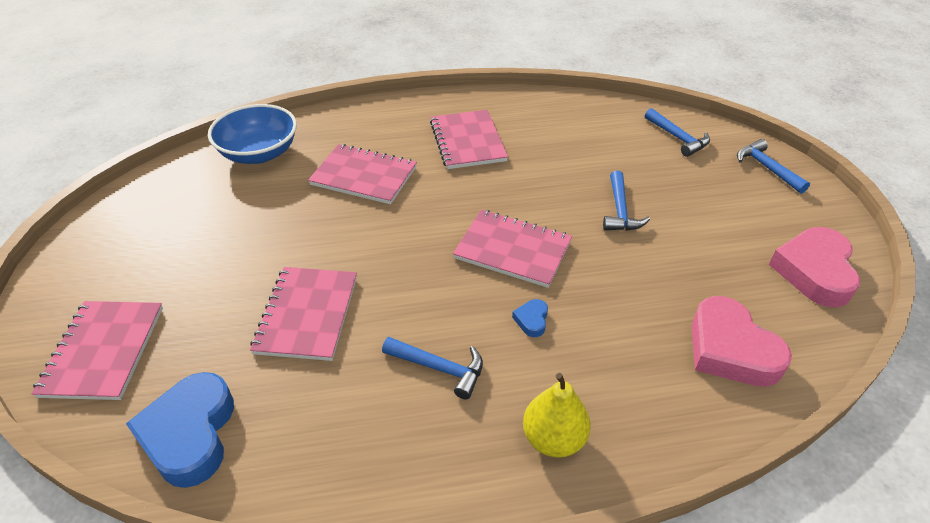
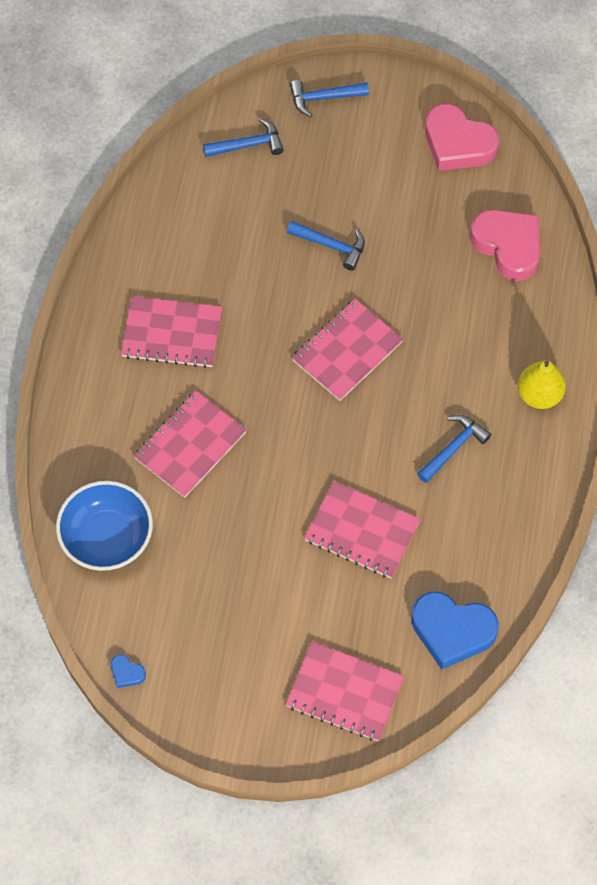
camera: 70 degrees left, 20 degrees up
(532, 320) = (430, 367): blue heart -> blue heart (127, 673)
(730, 349) = (508, 246): pink heart -> pink heart turned 120 degrees counterclockwise

